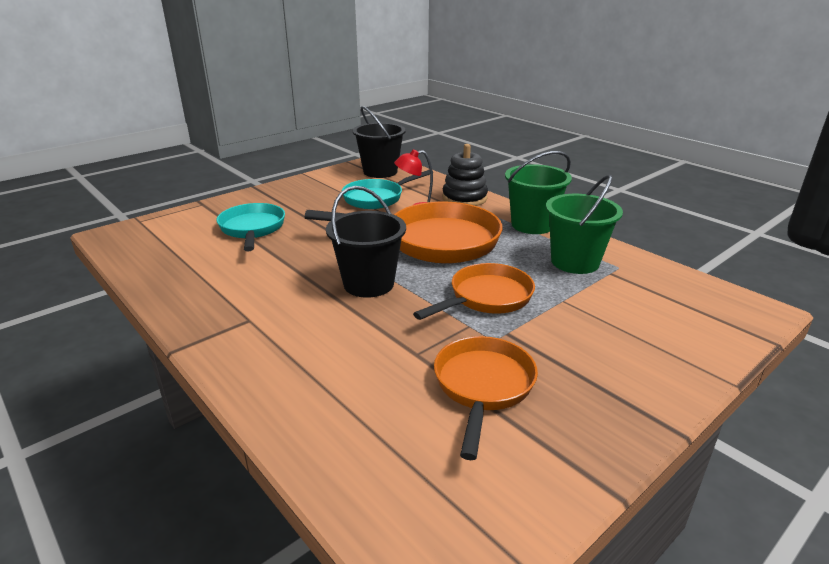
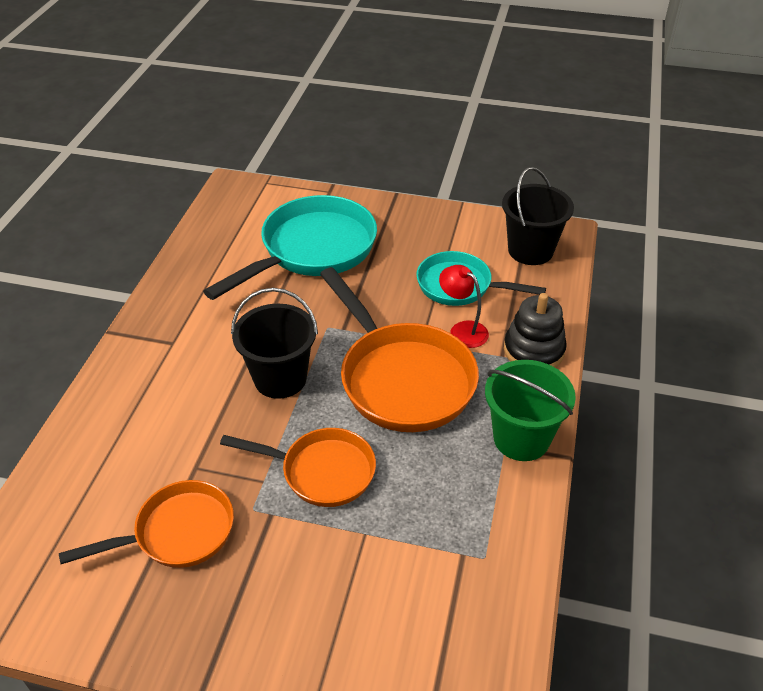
camera: 55 degrees right, 15 degrees up
(252, 229) = (312, 250): turquoise pan -> turquoise pan, size x1.62
(575, 262) = (460, 512): green bucket -> none

